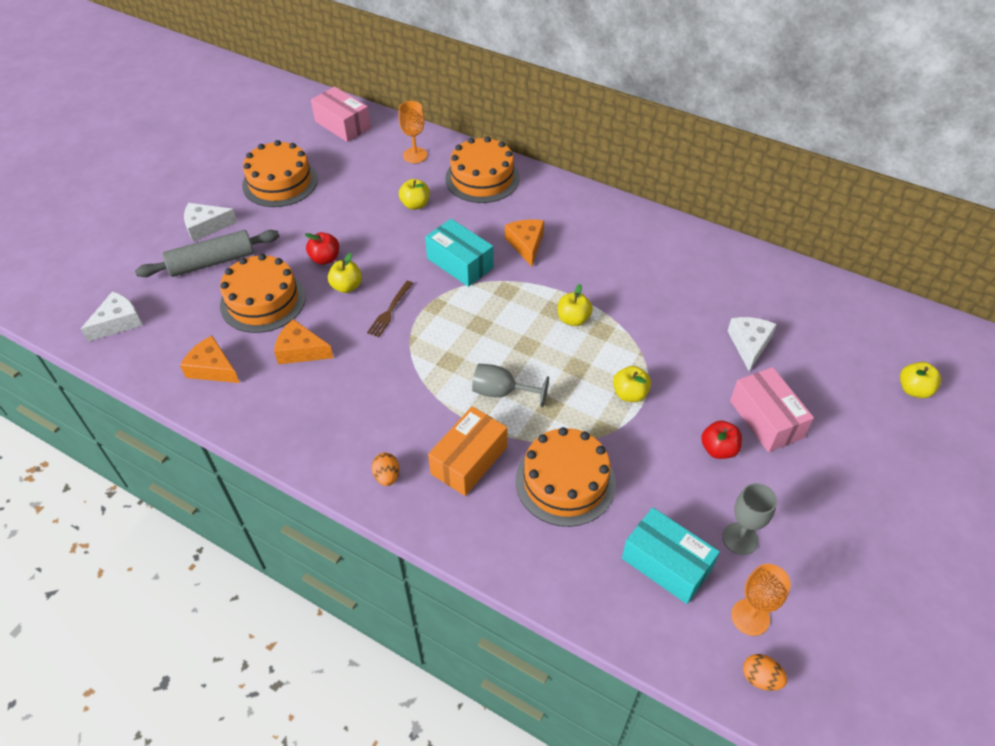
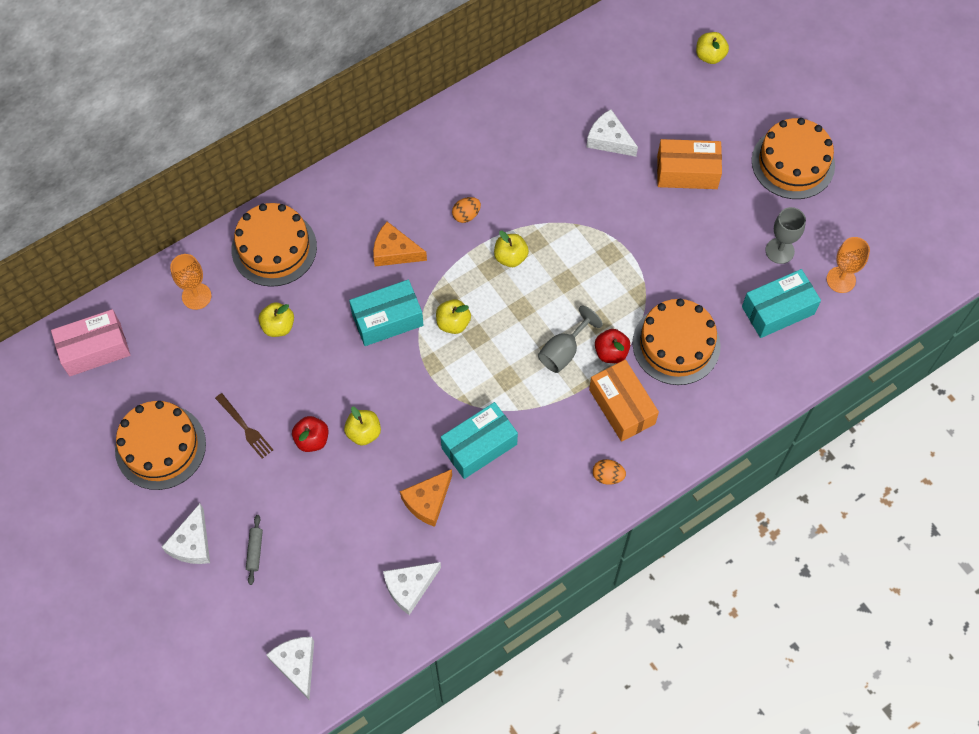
camera: 65 degrees left, 15 degrees up
(212, 262) = (255, 551): grey rolling pin -> grey rolling pin, size x0.44
(212, 368) = (409, 587): orange cheese -> white cheese
(263, 301) = (341, 516): orange cake -> orange cake (793, 163)
(371, 366) = (479, 446): none -> turquoise box
(389, 311) = (418, 406): brown fork -> brown fork (246, 428)
(630, 394) = (614, 255): yellow apple -> yellow apple (453, 323)
(718, 449) = (698, 221): red apple -> red apple (611, 352)
(760, 678) = (884, 298): orange egg -> orange egg (466, 215)
(766, 419) = (687, 172): pink box -> orange box

